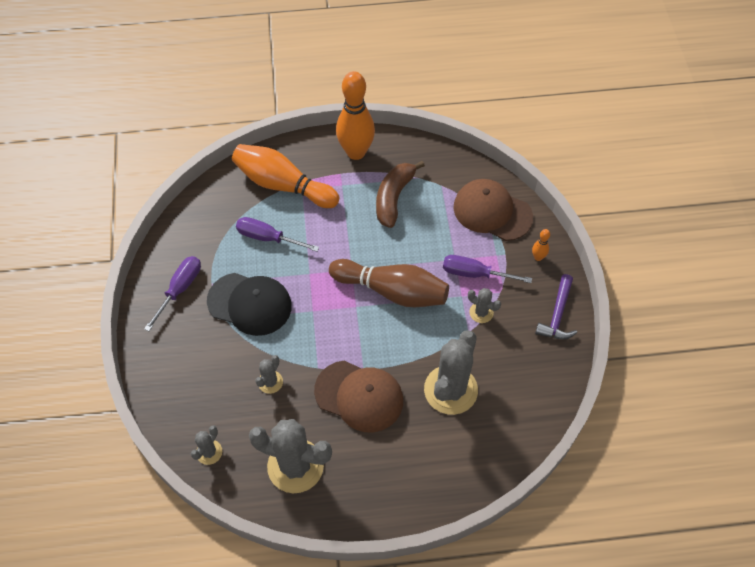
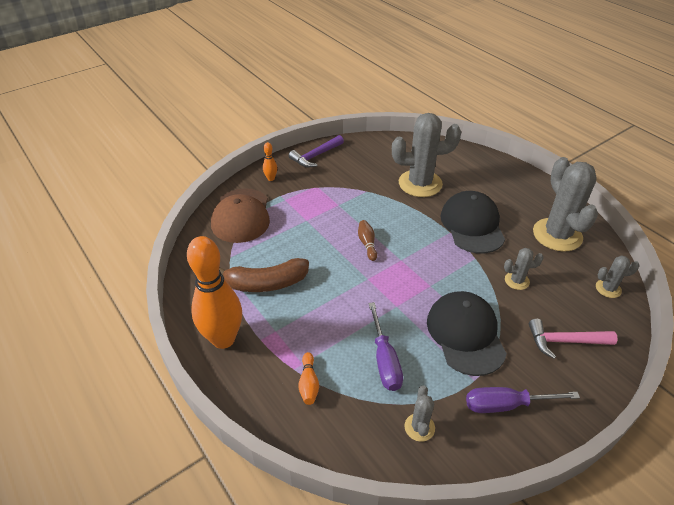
camera: 120 degrees left, 15 degrees down
(192, 369) = (564, 341): none -> pink hammer
(283, 185) = (309, 384): orange bowling pin -> orange bowling pin, size x0.41
(359, 396) = (472, 225): brown cap -> black cap
(392, 291) = (367, 244): brown bowling pin -> brown bowling pin, size x0.41
(475, 274) = (312, 204): purple screwdriver -> none
(481, 312) = (344, 190): grey cactus -> grey cactus (419, 427)
(557, 315) = (315, 156): purple hammer -> purple hammer turned 150 degrees clockwise

